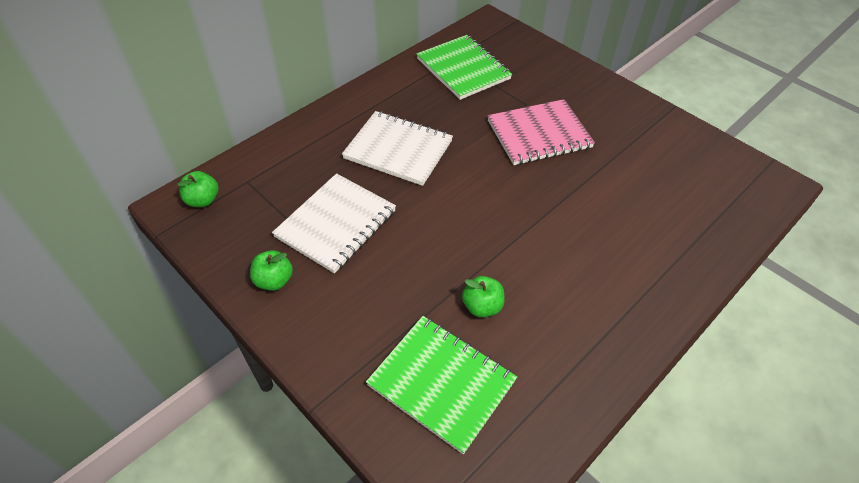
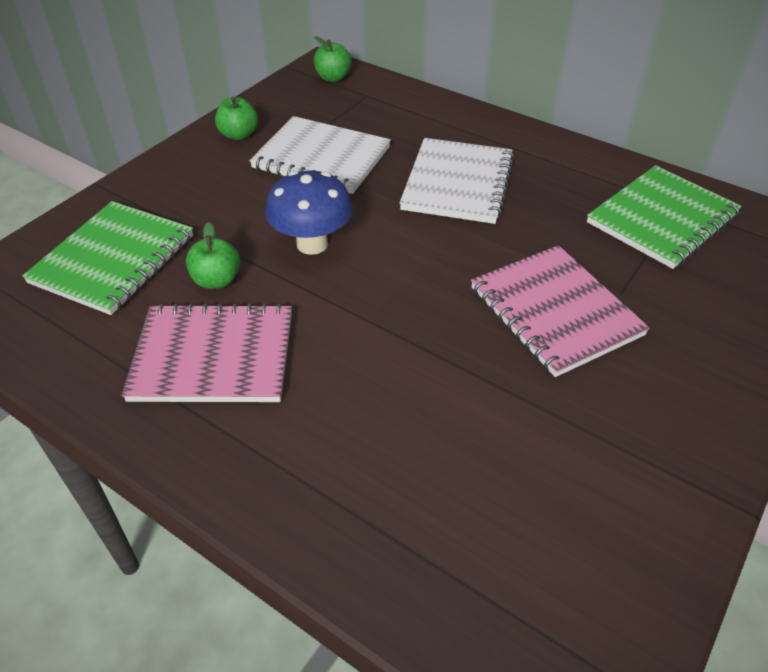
camera: 80 degrees right, 5 degrees down
(450, 242) = (312, 244): none -> blue mushroom
(564, 311) = (213, 356): none -> pink notebook

